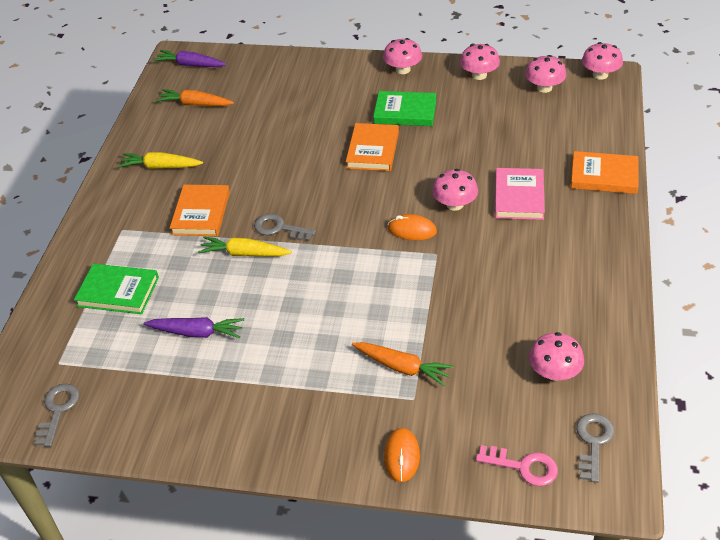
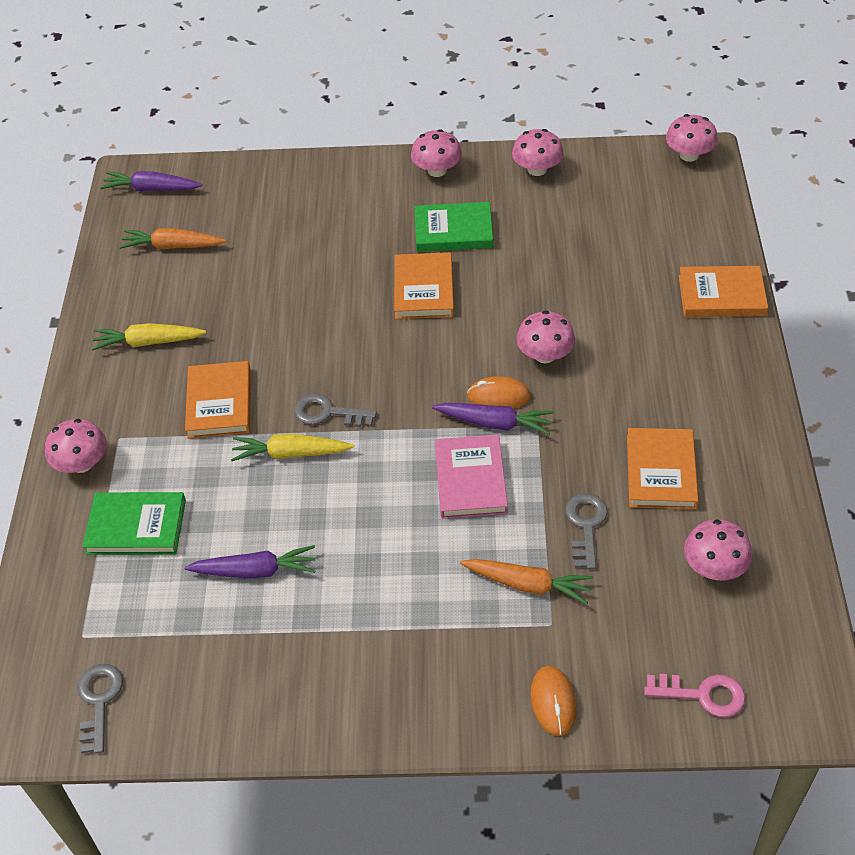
camera: 10 degrees left, 5 degrees up
(404, 249) = (495, 423): none -> purple carrot
(519, 197) = (623, 335): pink book -> pink book (470, 480)
(526, 297) = (661, 472): none -> orange book
(544, 88) = (623, 180): pink mushroom -> pink mushroom (82, 463)
(593, 442) = (778, 652): grey key -> grey key (585, 526)

